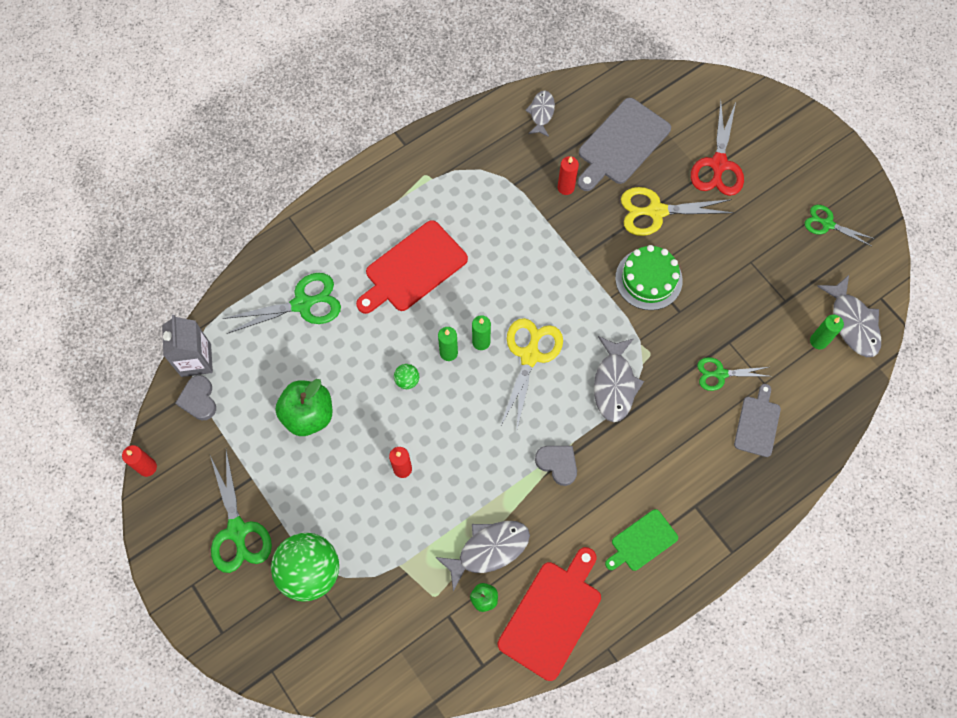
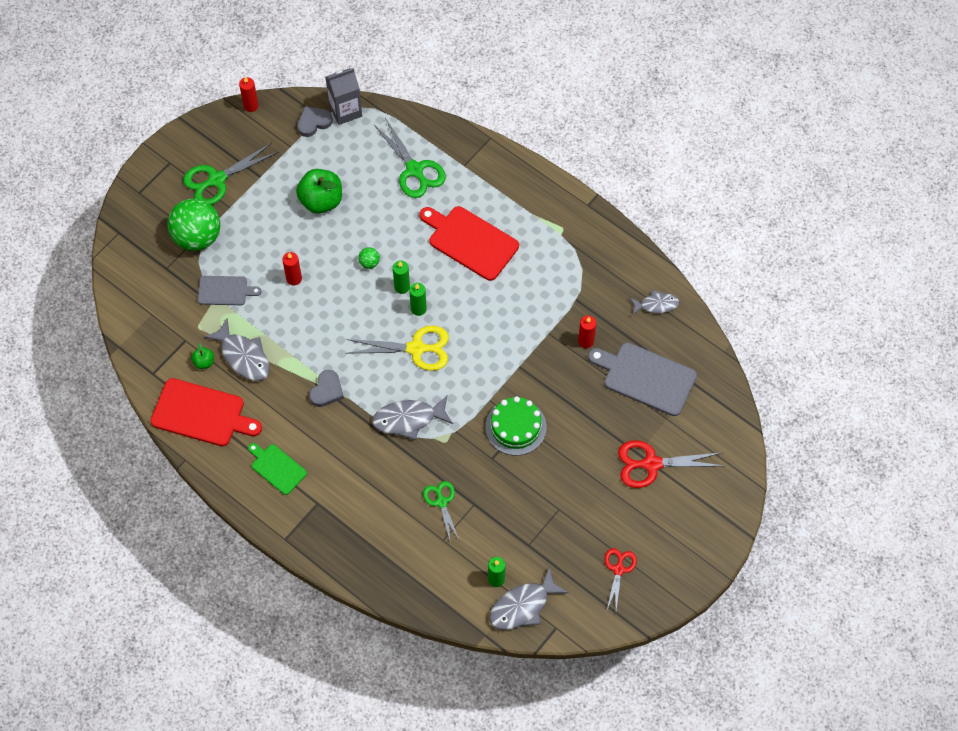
camera: 75 degrees right, 5 degrees down
(656, 211) = (585, 420): yellow scissors -> none
(757, 423) = (403, 540): grey cutting board -> grey cutting board (225, 290)
(827, 224) = (618, 569): green scissors -> red scissors

